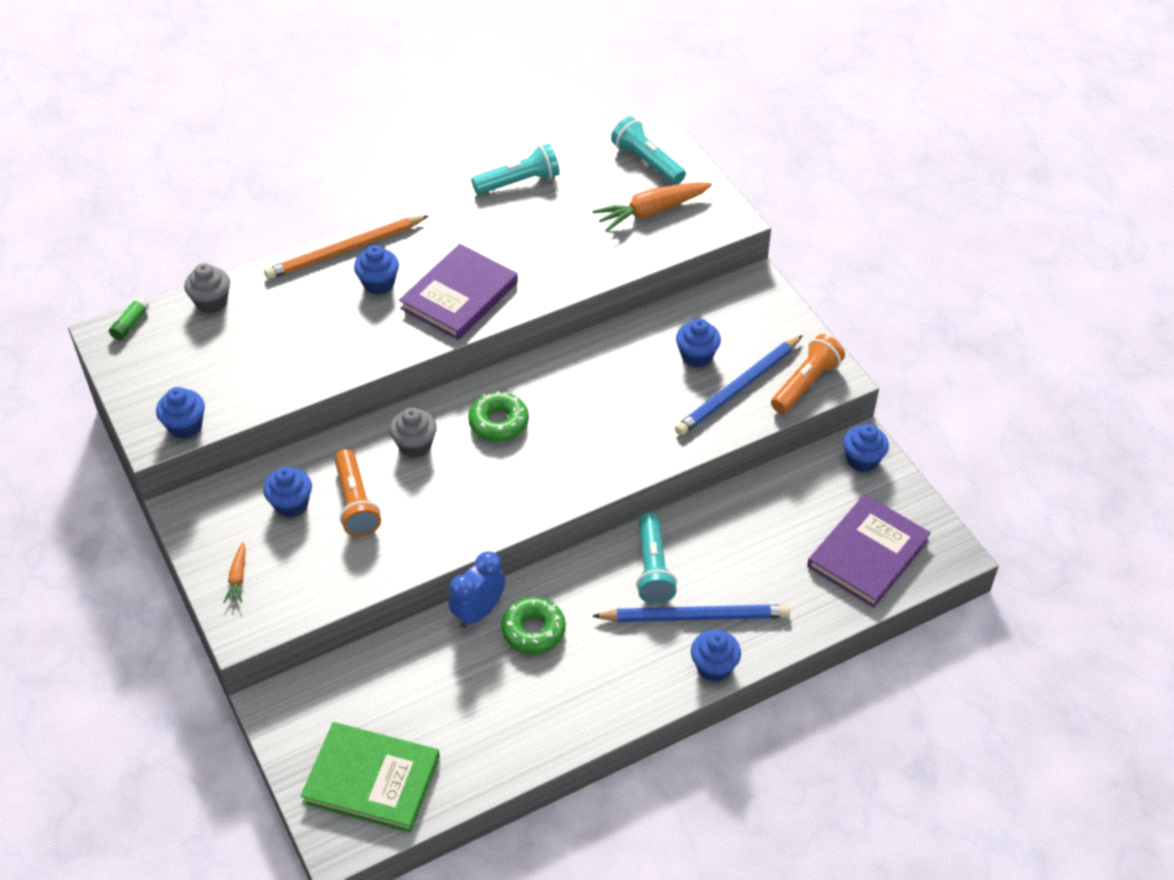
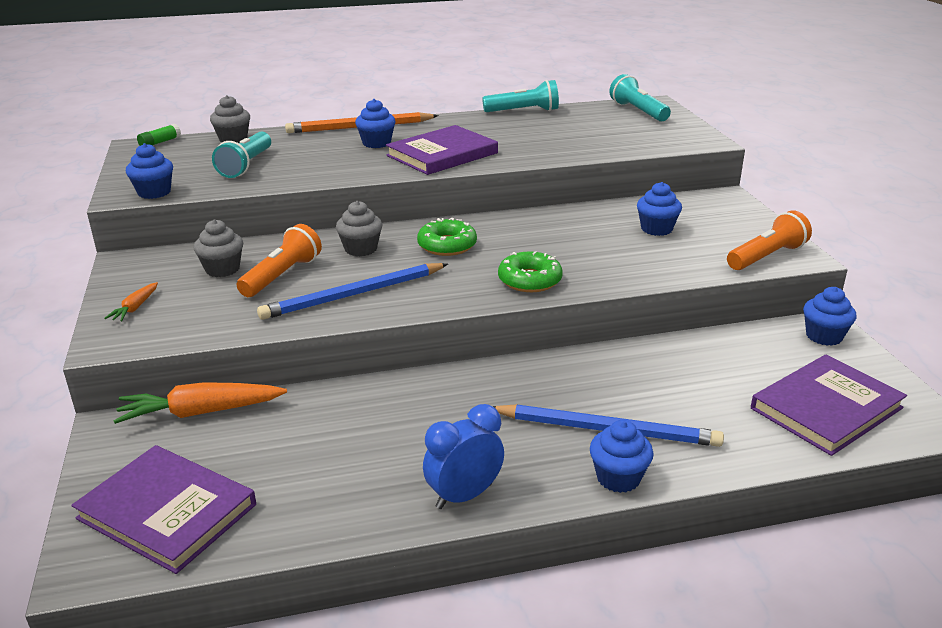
camera: 15 degrees right, 20 degrees down
(291, 504) = (222, 269): blue cupcake -> grey cupcake
(355, 503) = (282, 276): orange flashlight -> orange flashlight turned 150 degrees counterclockwise
(371, 780) = (167, 512): green book -> purple book
(478, 612) = (368, 389): blue clock -> blue clock (464, 496)
(533, 630) = (419, 413): green donut -> green donut (529, 280)
(651, 211) = (634, 132): orange carrot -> orange carrot (201, 412)
(653, 568) = (570, 384): turquoise flashlight -> turquoise flashlight (246, 165)
(739, 388) = (695, 252): blue pencil -> blue pencil (354, 295)

